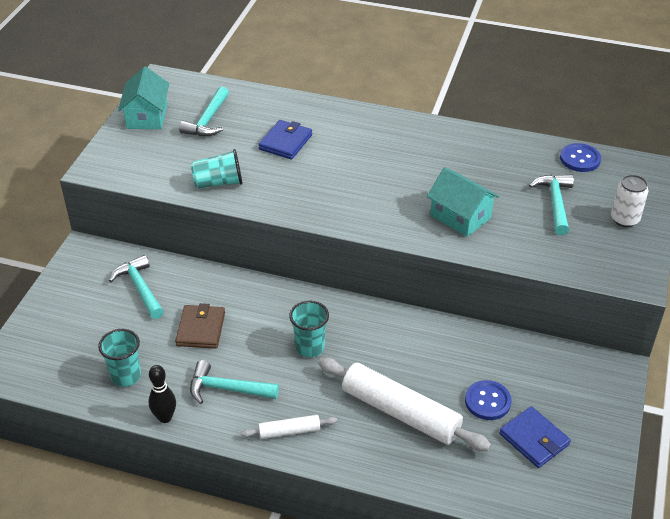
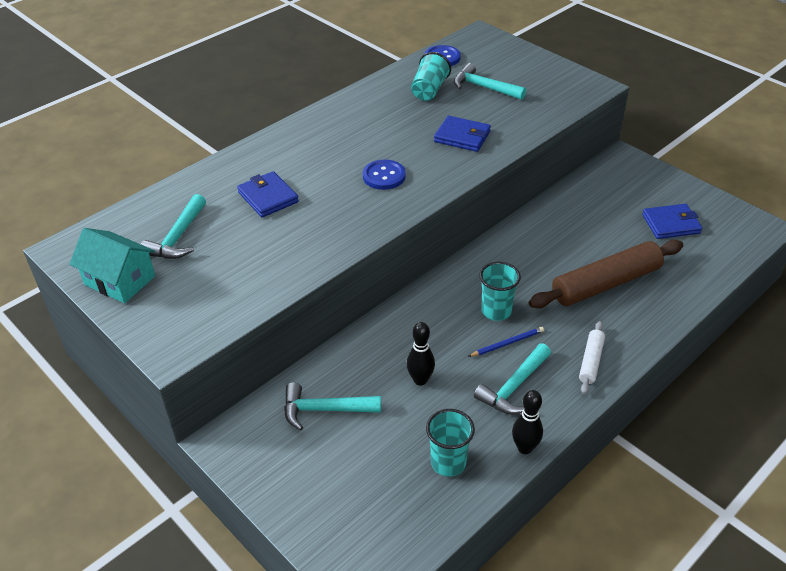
camera: 60 degrees left, 0 degrees up
(201, 329) = (420, 380): brown wallet -> black bowling pin
(208, 121) = (178, 237): turquoise hammer -> turquoise hammer turned 60 degrees clockwise
(218, 183) = (287, 261): turquoise cup -> turquoise cup (429, 90)
(275, 368) = (507, 343): none -> blue pencil
(400, 412) = (605, 283): white rolling pin -> brown rolling pin
(460, 216) = (462, 137): turquoise house -> blue wallet
(487, 401) = (620, 232): blue button -> blue button (384, 176)
(624, 219) = (527, 66): white can -> none

